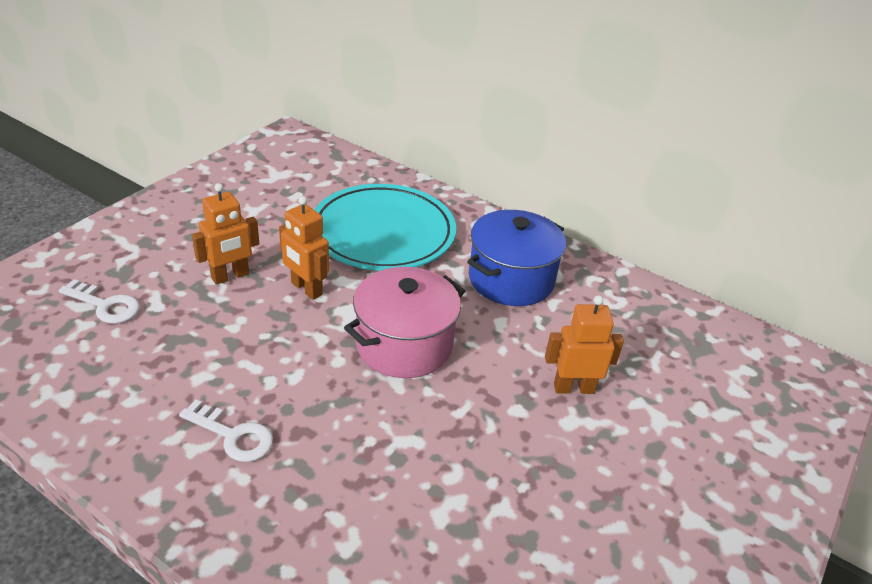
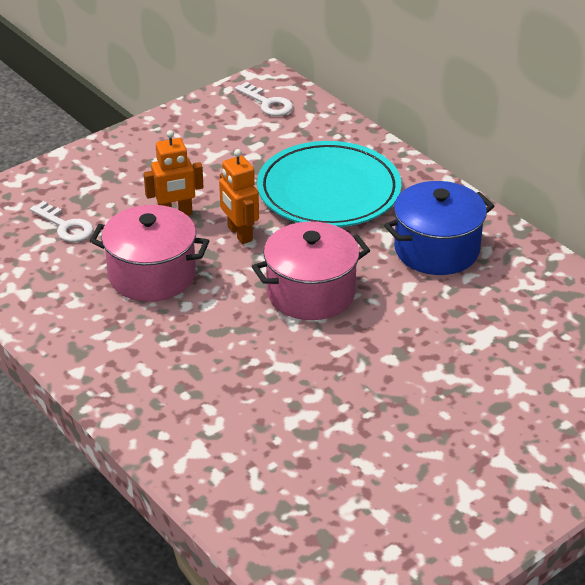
camera: 20 degrees right, 0 degrees up
(220, 350) = (152, 275): none -> pink pot
(233, 435) = (146, 340): white key -> white key (267, 103)
(573, 388) = (450, 349): orange robot -> none

